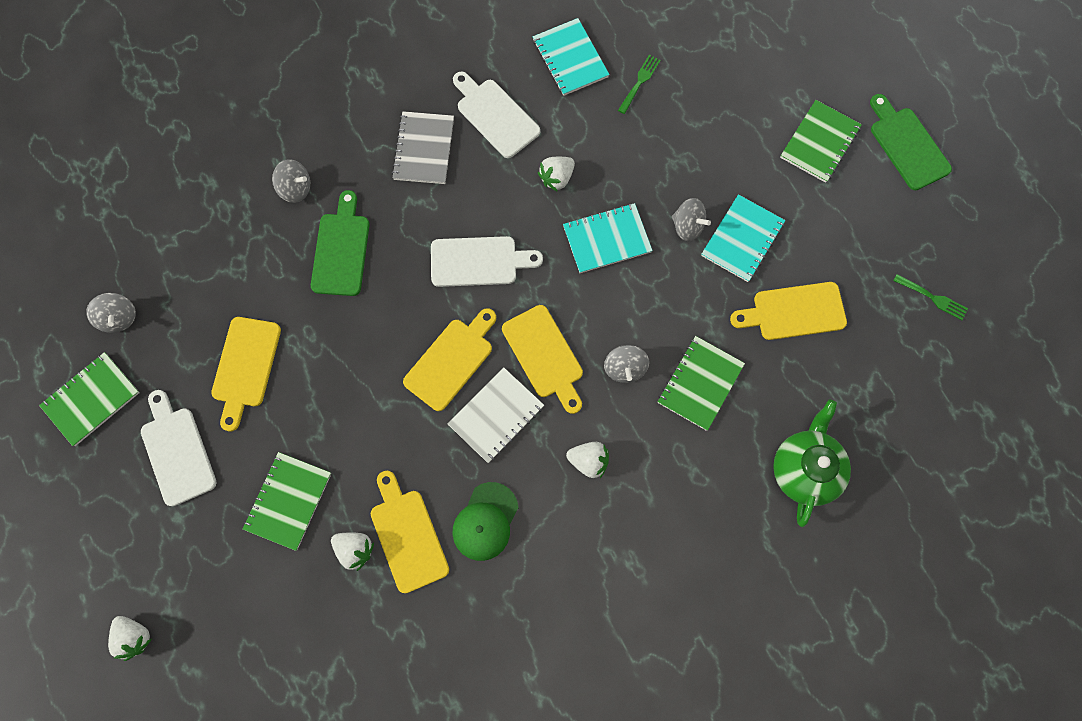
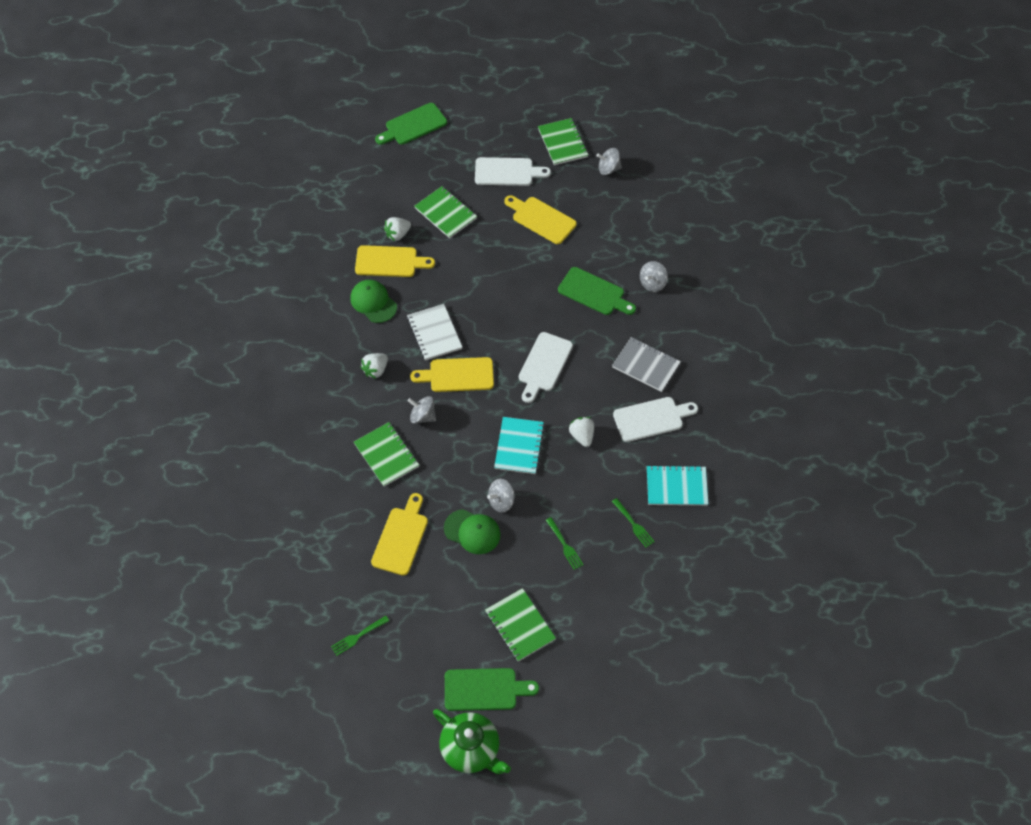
camera: 115 degrees right, 15 degrees down
(134, 637) = (413, 125): white strawberry -> green cutting board
(451, 361) = (484, 323): yellow cutting board -> none
(703, 139) = (564, 545): none -> green fork
(742, 239) = (472, 532): turquoise notebook -> green cap
(804, 469) = (295, 489): green teapot -> green teapot (471, 749)

